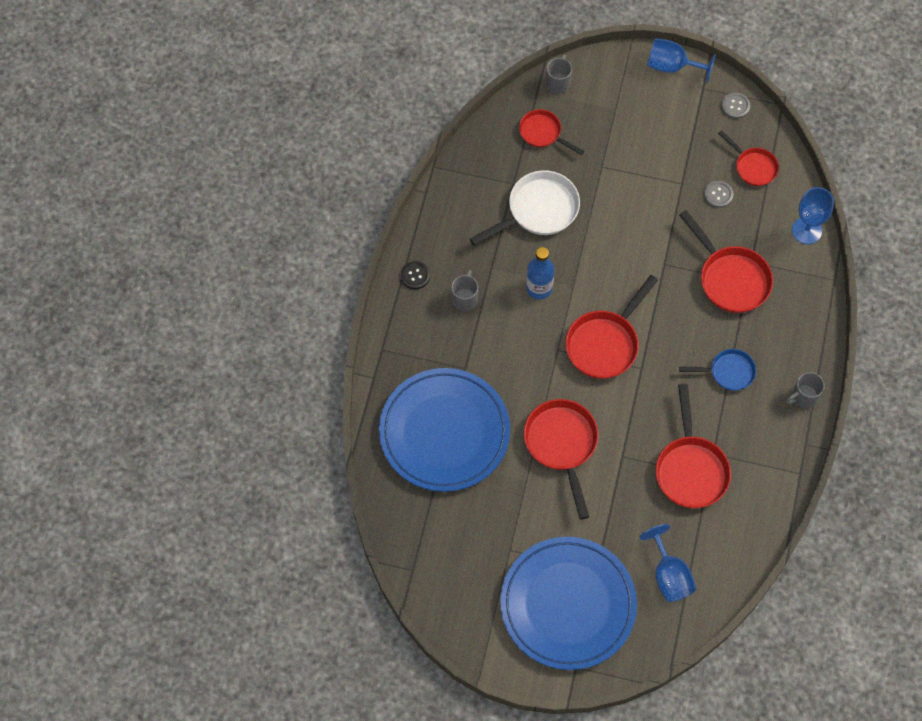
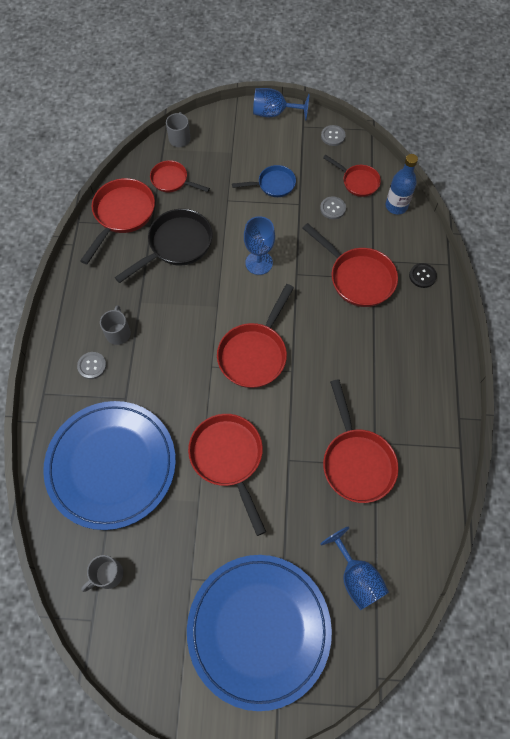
camera: 10 degrees left, 0 degrees up
(415, 276) = (70, 319): black button -> black button (422, 276)
(434, 329) = (92, 366): none -> grey button
(482, 166) = (122, 215): none -> red pan
(538, 210) = (176, 245): white pan -> black pan
(539, 288) = (186, 313): blue bottle -> blue bottle (396, 206)
(728, 372) = (373, 362): blue pan -> blue pan (273, 184)
(804, 396) = (447, 373): grey mug -> grey mug (107, 575)
(806, 230) = (415, 227): blue goblet -> blue goblet (259, 263)

